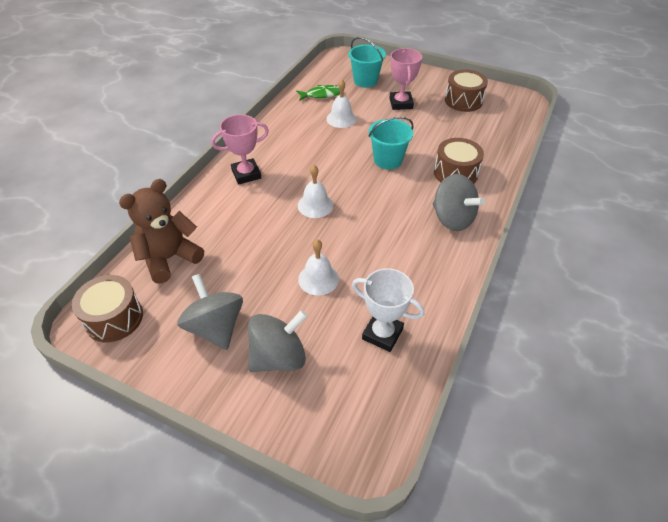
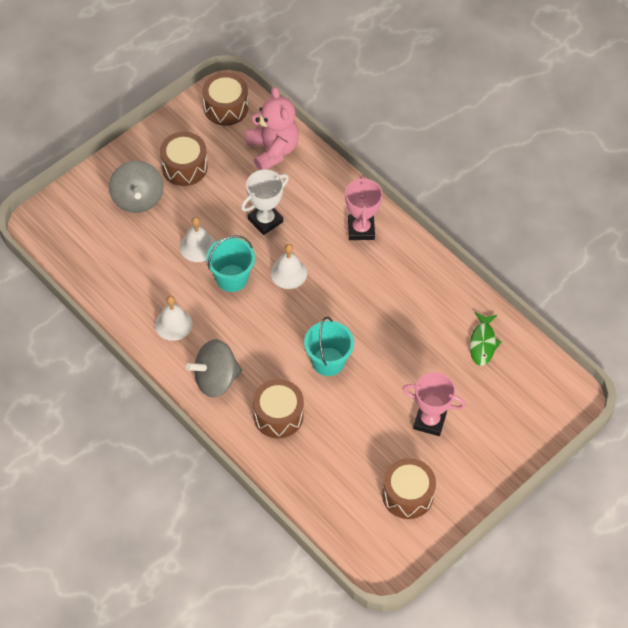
camera: 110 degrees right, 10 degrees up
(169, 258) = (273, 150): brown teddy bear -> pink teddy bear
(216, 327) = (184, 167): grey spinning top -> brown drum
(341, 119) = (423, 345): white bell -> white bell (173, 324)
(365, 81) = (497, 403): turquoise bucket -> turquoise bucket (231, 278)
(382, 334) = (122, 270): white trophy -> white trophy (265, 220)

